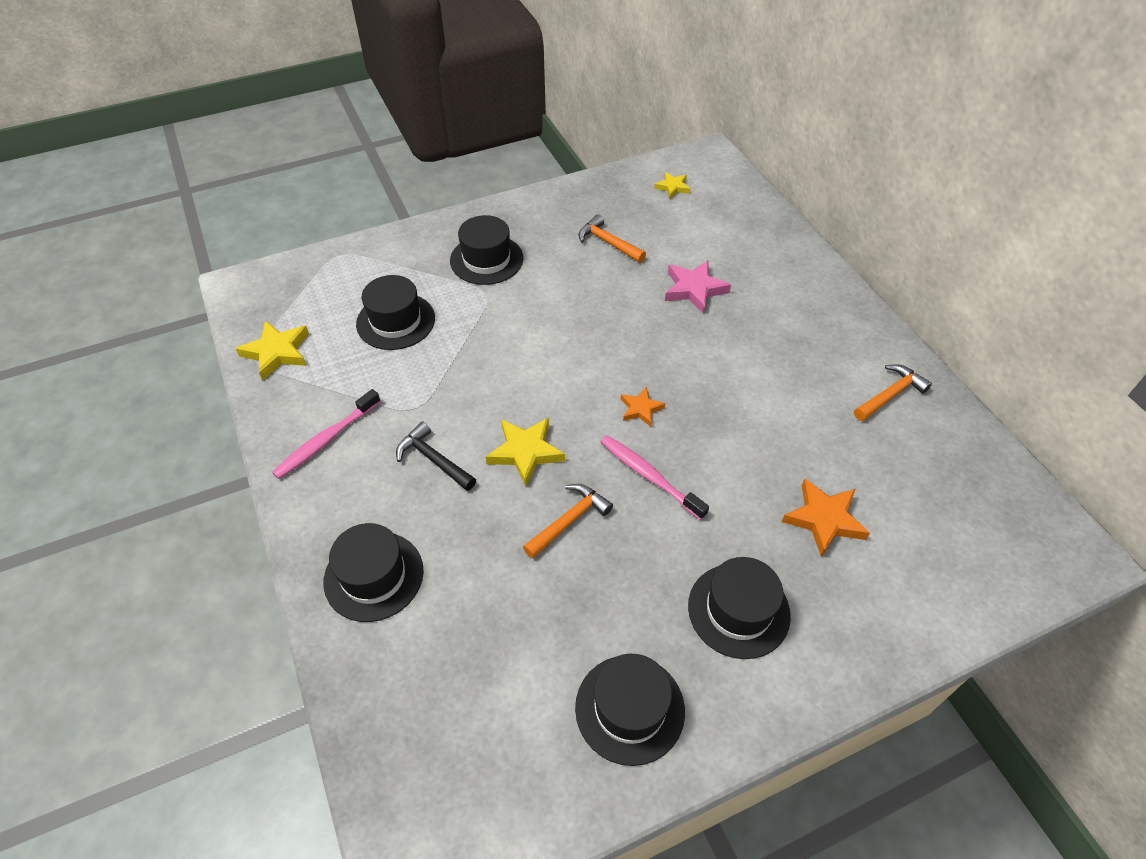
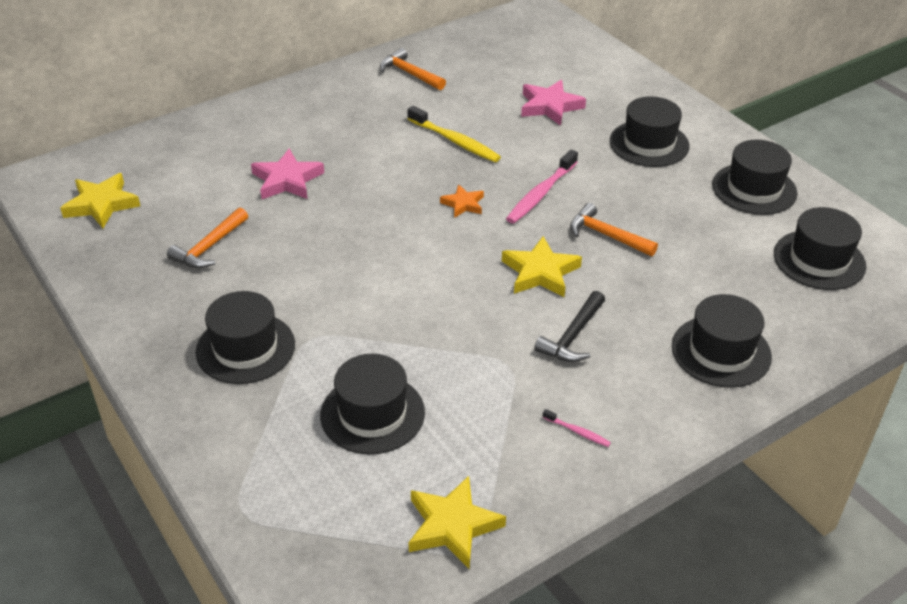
camera: 100 degrees left, 10 degrees down
(326, 440) = (577, 432): pink toothbrush -> pink toothbrush, size x0.48
(479, 735) = (819, 260): none -> black hat
(673, 187) = (101, 204): yellow star -> yellow star, size x1.65
(752, 417) = (455, 141): none -> yellow toothbrush
(824, 519) = (550, 106): orange star -> pink star

